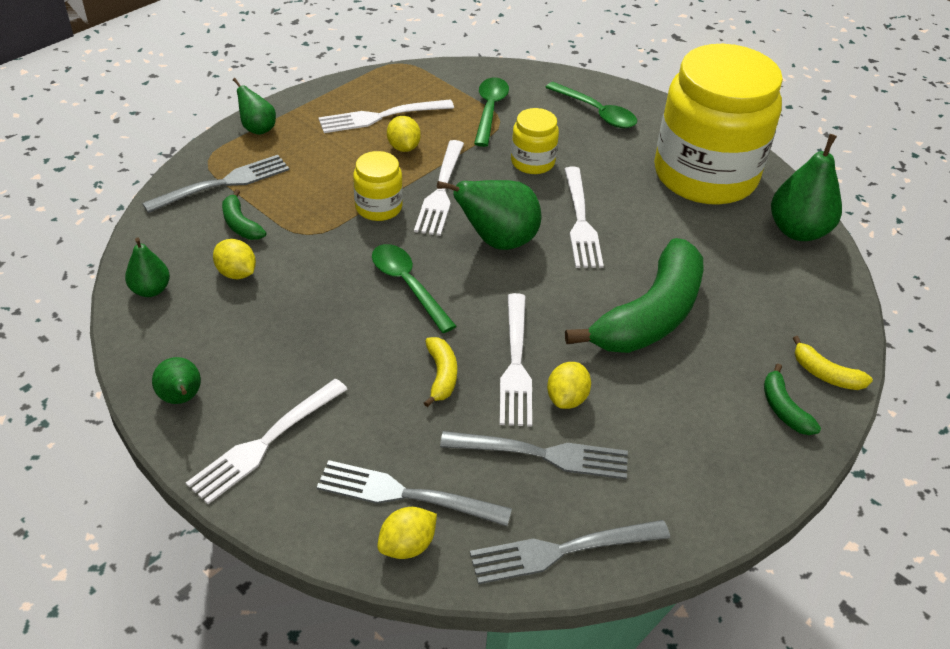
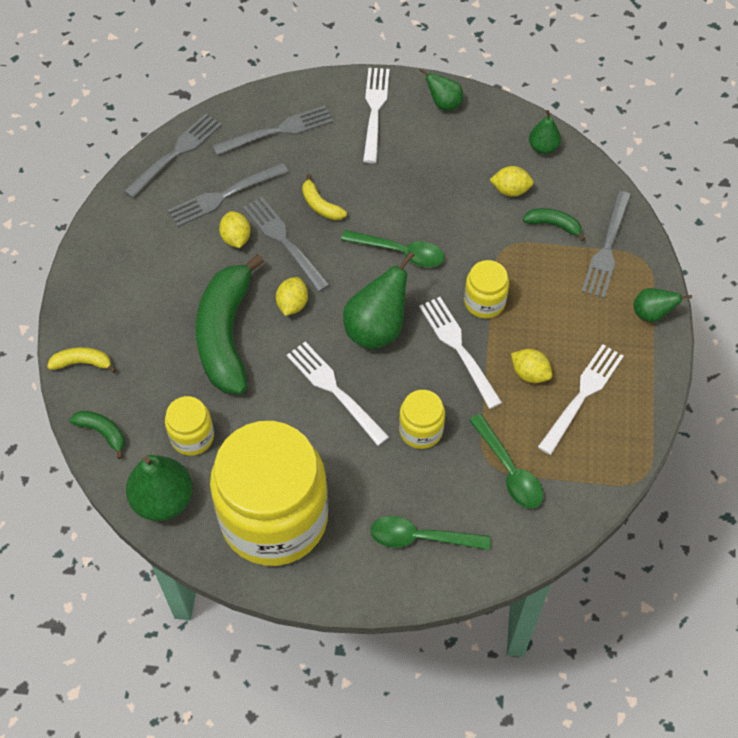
camera: 145 degrees right, 15 degrees up
(407, 545) = (254, 110): yellow lemon -> yellow lemon (292, 304)
(515, 364) = (284, 241): white fork -> grey fork
(742, 258) = (192, 436): none -> yellow jar
(783, 409) = (98, 317): green banana -> green banana (102, 432)

